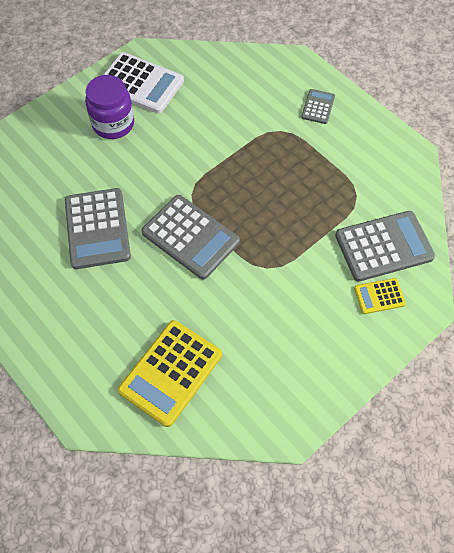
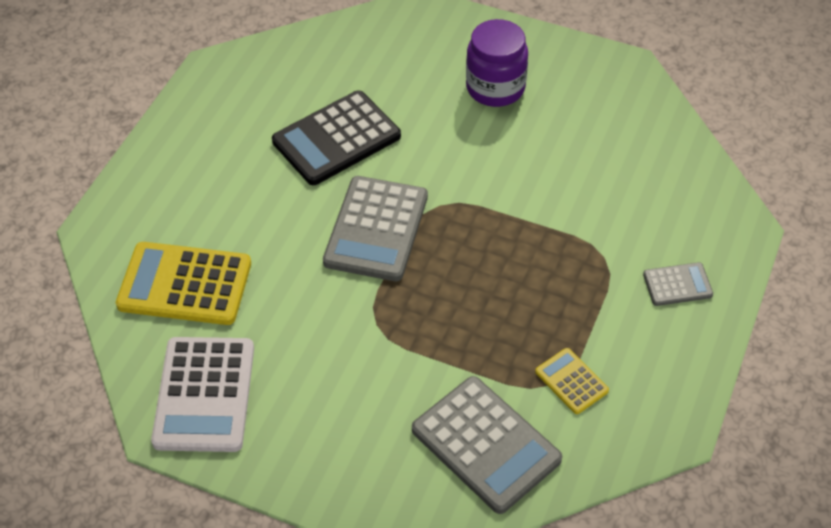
camera: 65 degrees right, 10 degrees down
(97, 229) = (336, 139): grey calculator -> black calculator
(140, 84) = (576, 86): white calculator -> white calculator (204, 395)
(379, 296) = (402, 465): yellow calculator -> yellow calculator (571, 381)

